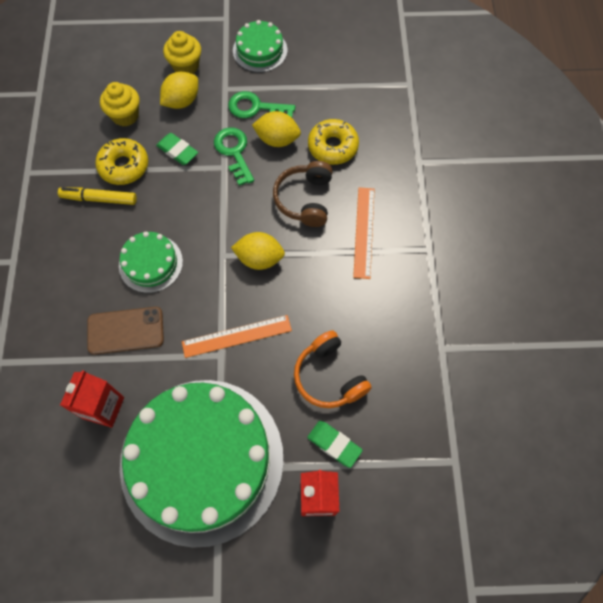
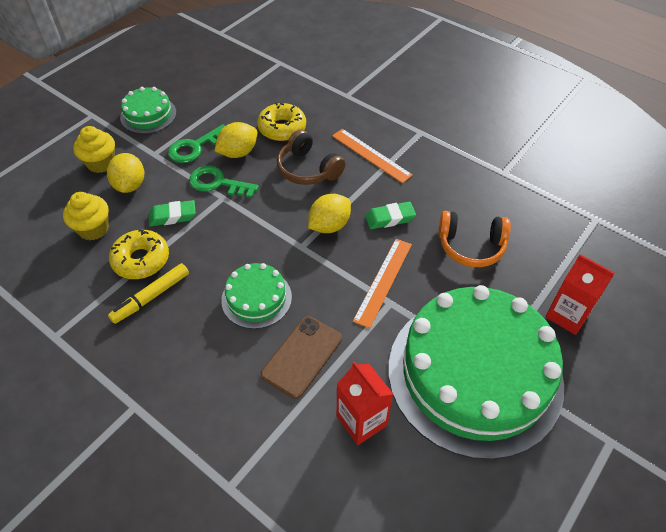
camera: 50 degrees left, 15 degrees down
(334, 444) = (530, 278): green eraser -> green eraser (390, 218)

